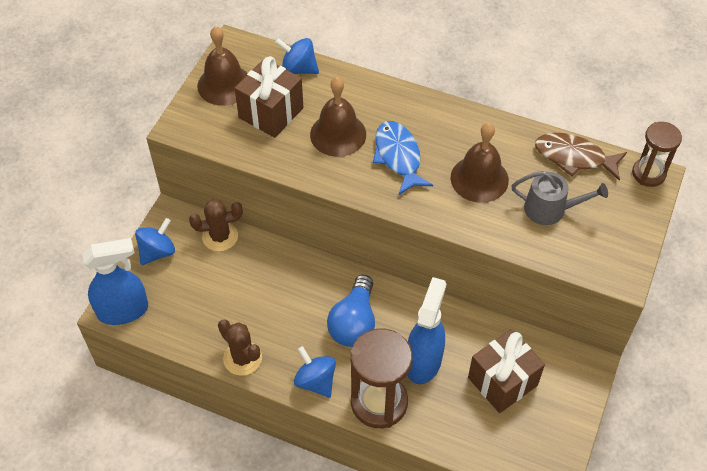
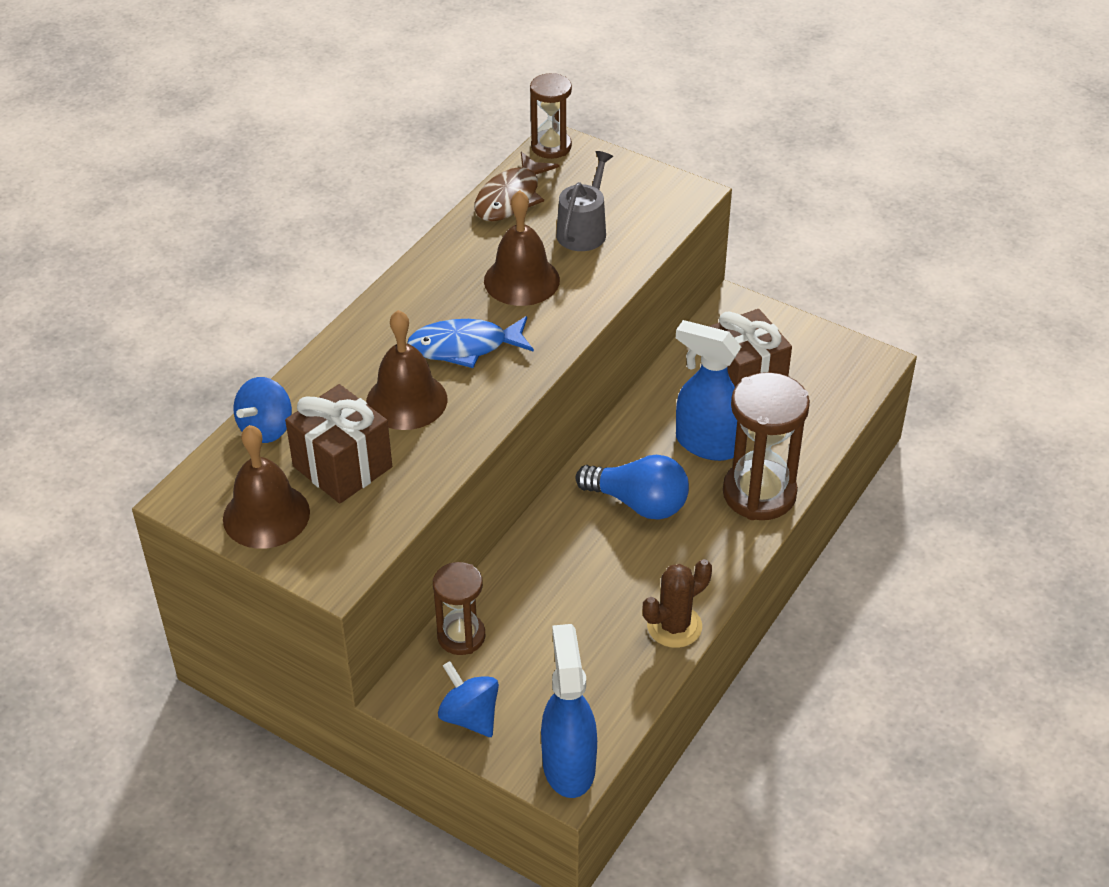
camera: 80 degrees left, 10 degrees down
(220, 236) = (461, 636): brown cactus -> brown hourglass
(315, 381) = (720, 552): blue spinning top -> none

